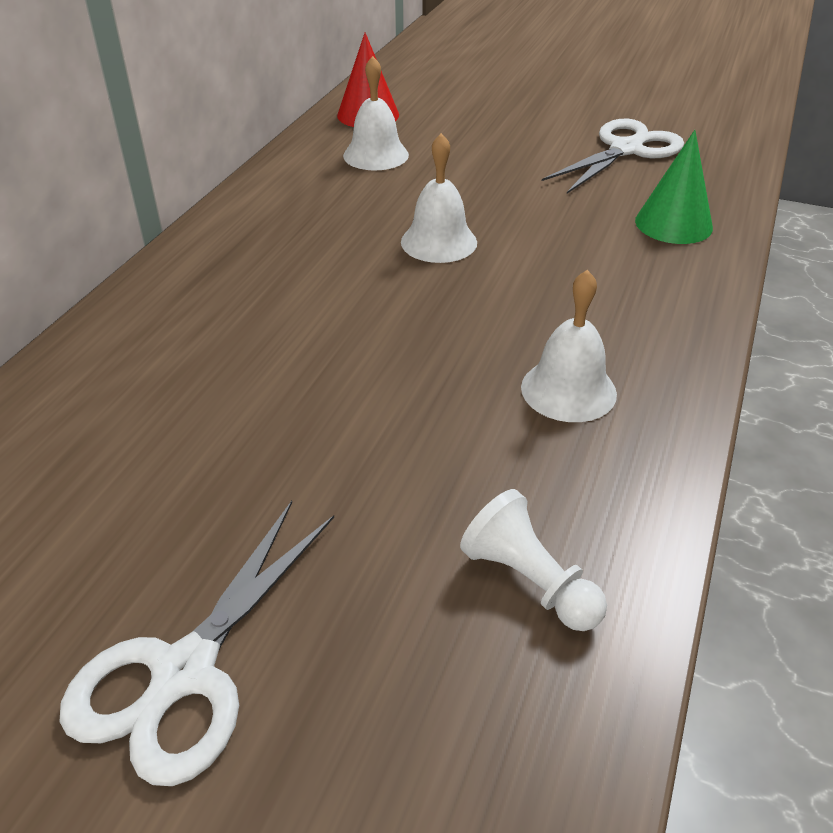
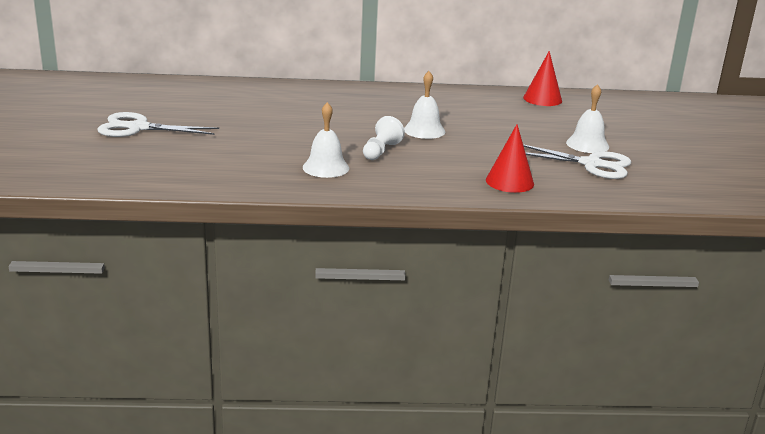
camera: 65 degrees right, 15 degrees down
(376, 155) = (497, 107): white bell -> white bell (587, 144)
(529, 581) = (204, 170): white pawn -> white pawn (381, 151)
(673, 224) = (509, 182): green cone -> red cone

